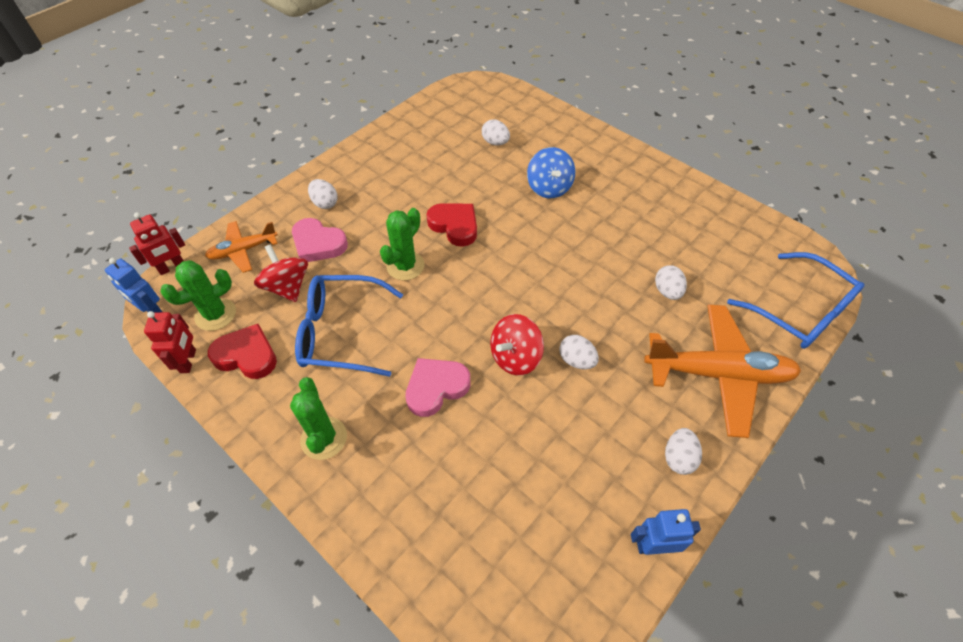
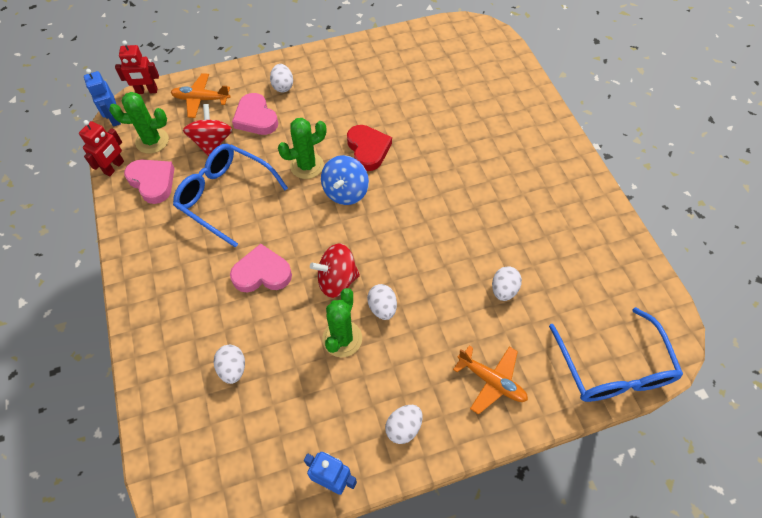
camera: 30 degrees right, 5 degrees up
(246, 355) = (152, 182): red heart -> pink heart
(324, 438) = (162, 269): green cactus -> green cactus (342, 338)
(495, 142) = (455, 90): white egg -> white egg (233, 368)
(549, 187) = (471, 151): blue spinning top -> blue spinning top (345, 192)
(718, 374) = (491, 381): orange plane -> orange plane, size x0.55

